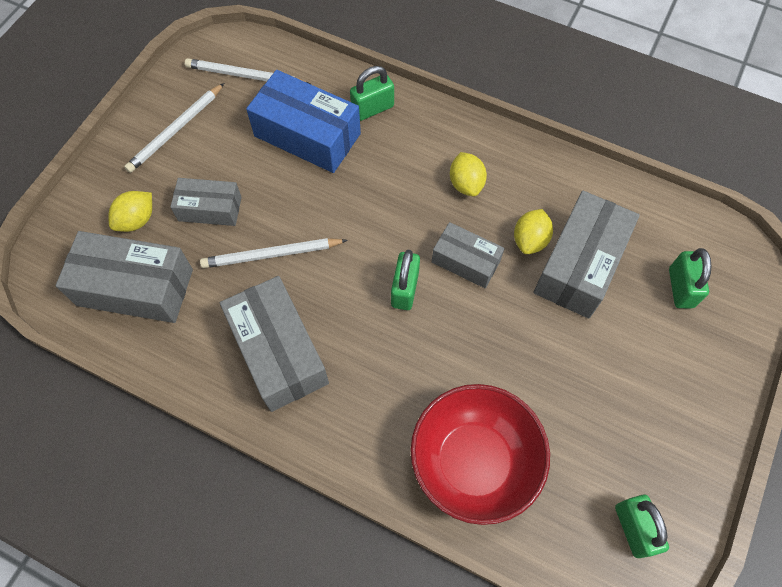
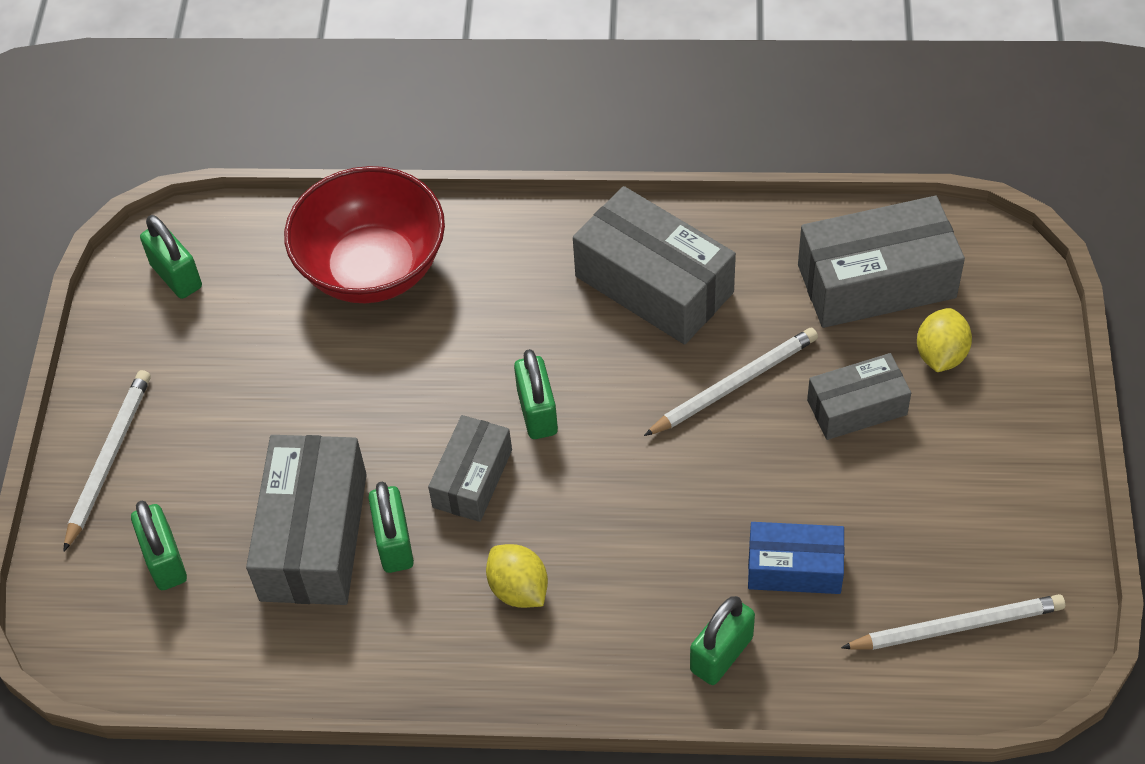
camera: 160 degrees right, 10 degrees down
(176, 130) = (991, 494): white pencil -> white pencil (108, 459)
(307, 135) = (794, 568): blue box -> blue box, size x0.60
(465, 261) = (472, 478): grey box -> grey box turned 75 degrees counterclockwise
(530, 240) = (394, 543): yellow lemon -> green padlock

